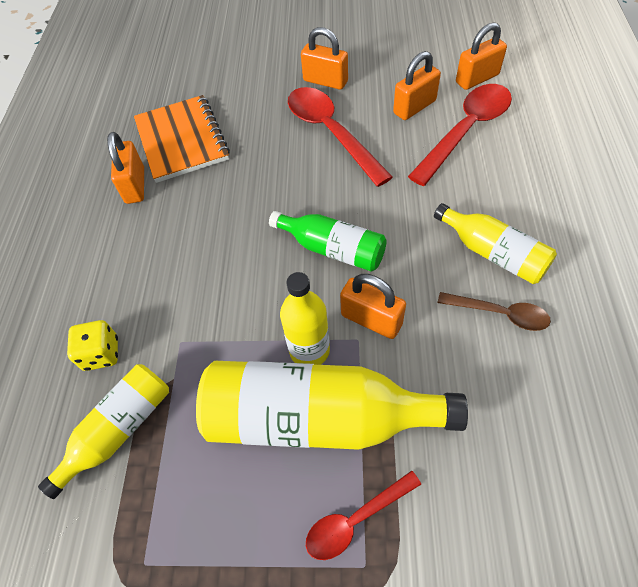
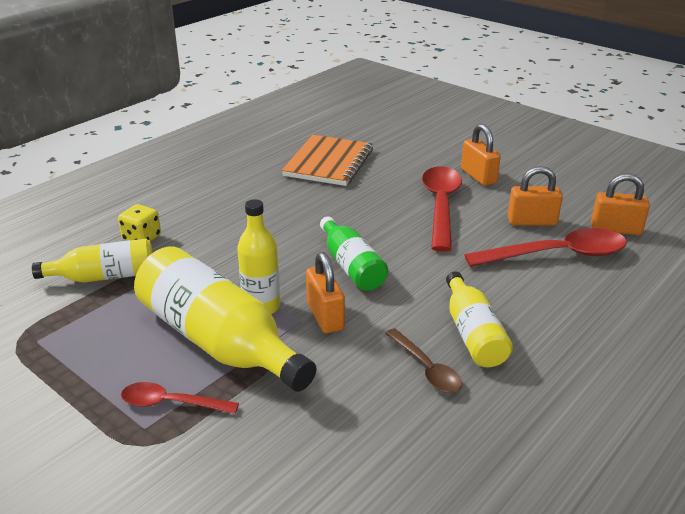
camera: 35 degrees right, 25 degrees down
(135, 185) = (268, 171): orange padlock -> none

